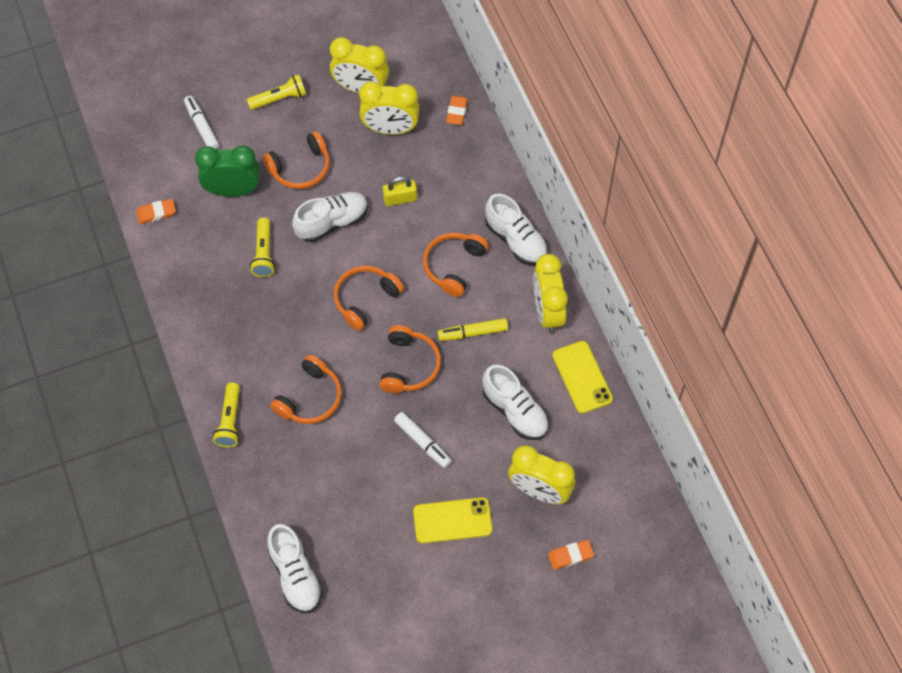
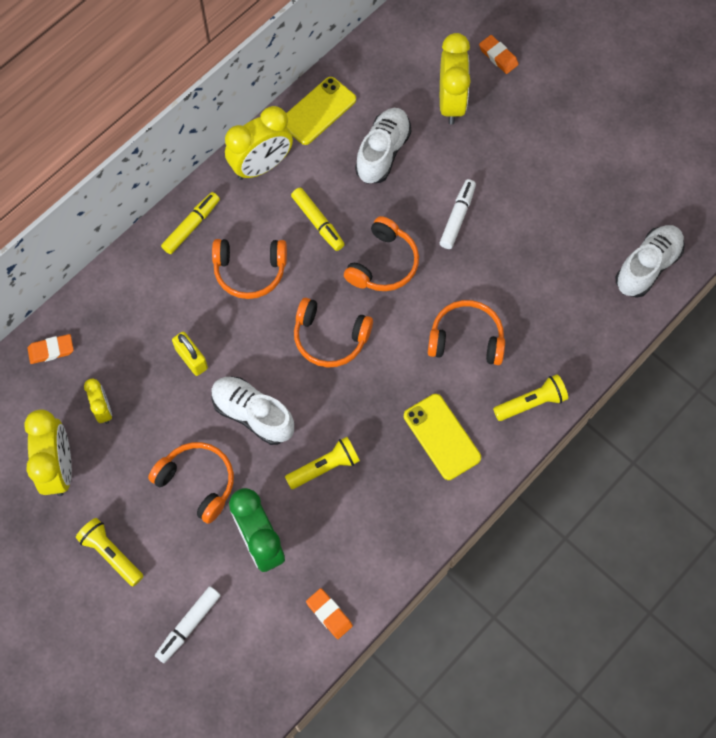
camera: 115 degrees left, 5 degrees up
(390, 129) = (103, 410): yellow clock -> yellow clock, size x0.54
(409, 366) = (383, 264): orange headphones -> orange headphones turned 135 degrees clockwise
(452, 520) = (519, 160): yellow phone -> yellow phone (442, 437)
(516, 240) = (191, 226): white shoe -> yellow marker

